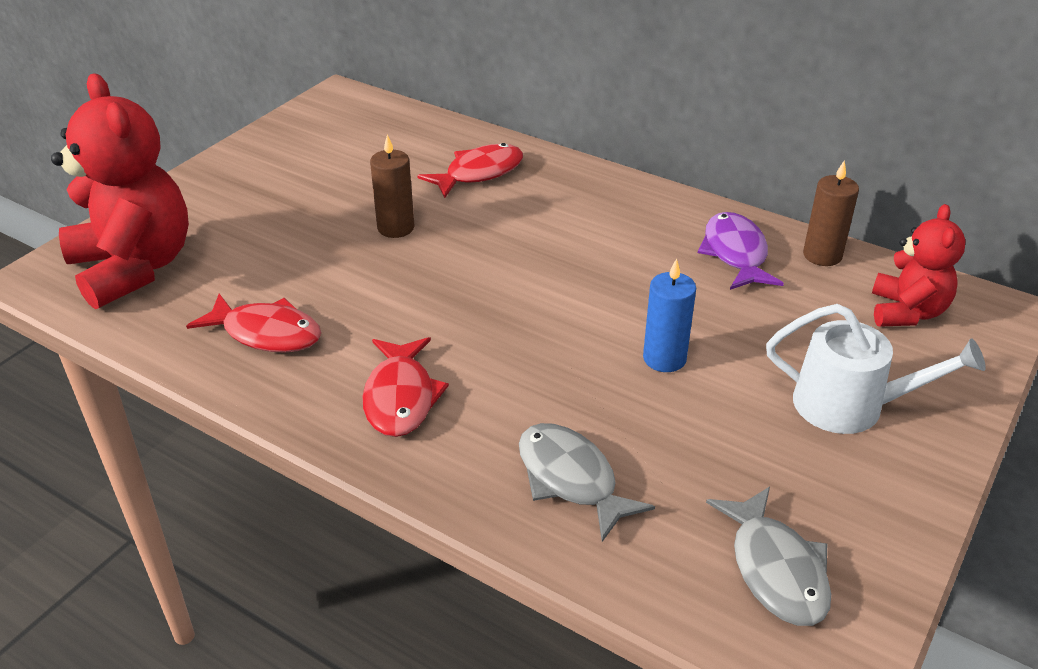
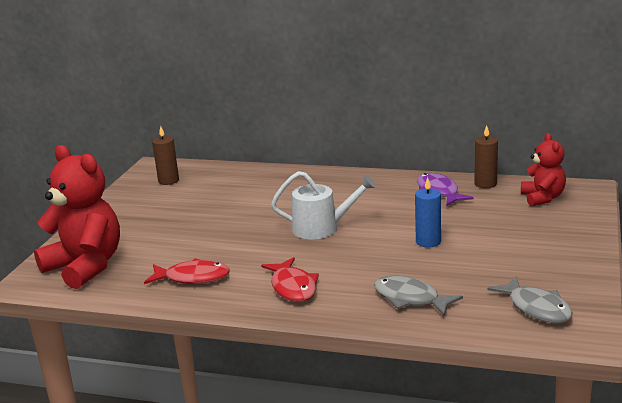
camera: 15 degrees left, 15 degrees down
(396, 228) = (236, 218): brown candle -> brown candle (168, 181)
(479, 173) = (268, 185): red fish -> none
(850, 405) = (536, 240): white watering can -> white watering can (321, 228)

